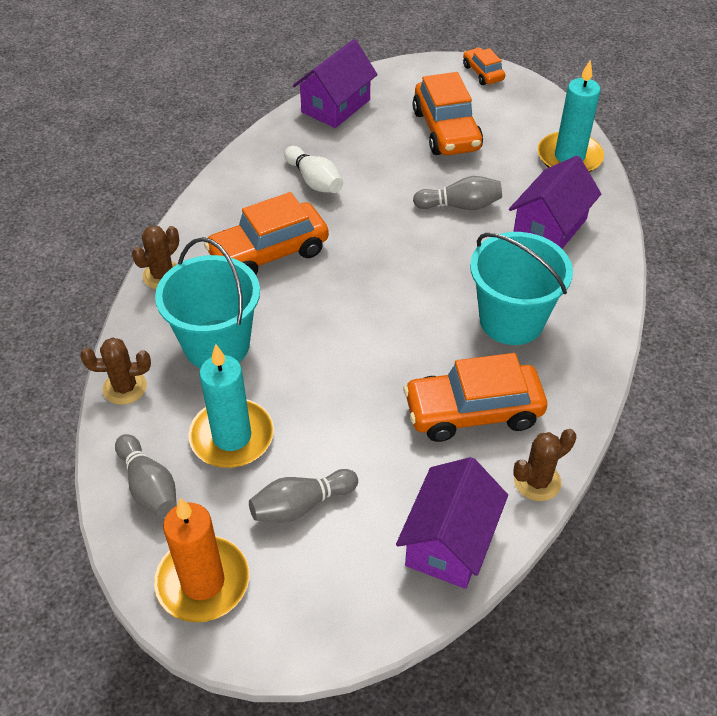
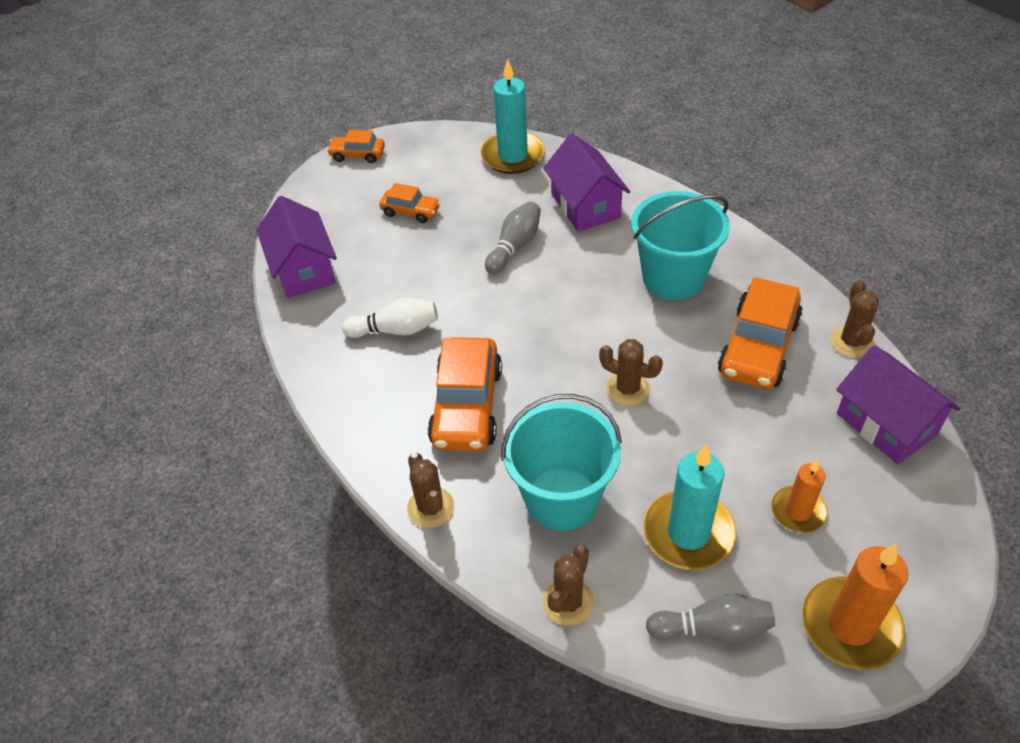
camera: 55 degrees left, 0 degrees up
(301, 505) = (798, 511): grey bowling pin -> orange candle
(356, 340) = (628, 389): none -> brown cactus
(446, 130) = (411, 211): orange car -> orange car, size x0.53

